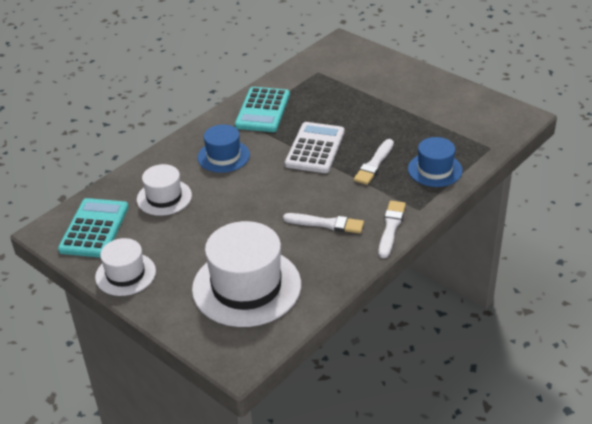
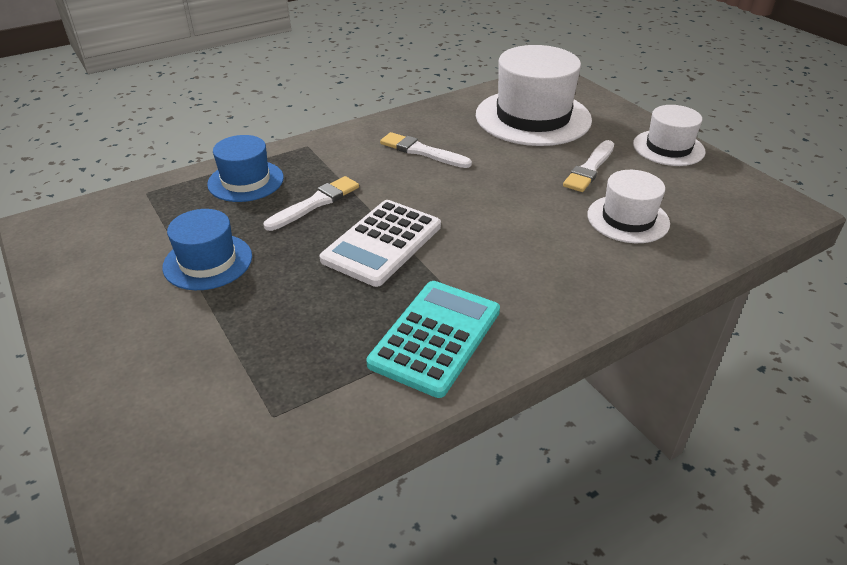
camera: 165 degrees left, 0 degrees up
(94, 228) = (722, 199): turquoise calculator -> none
(223, 156) = (530, 261): blue hat -> blue hat (208, 262)
(391, 227) = (353, 136): white brush -> white brush (590, 168)

